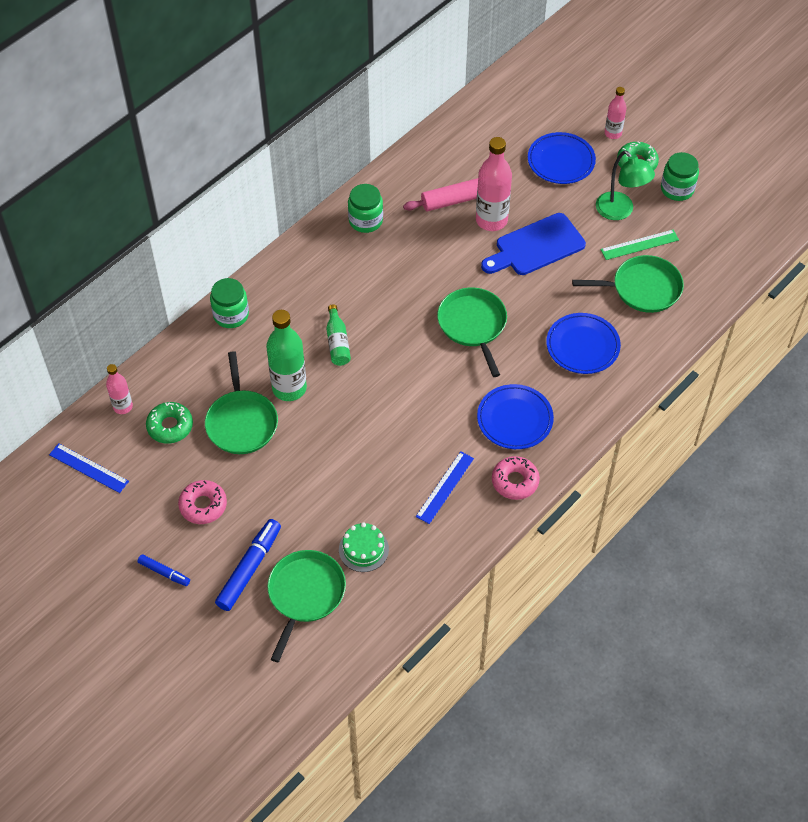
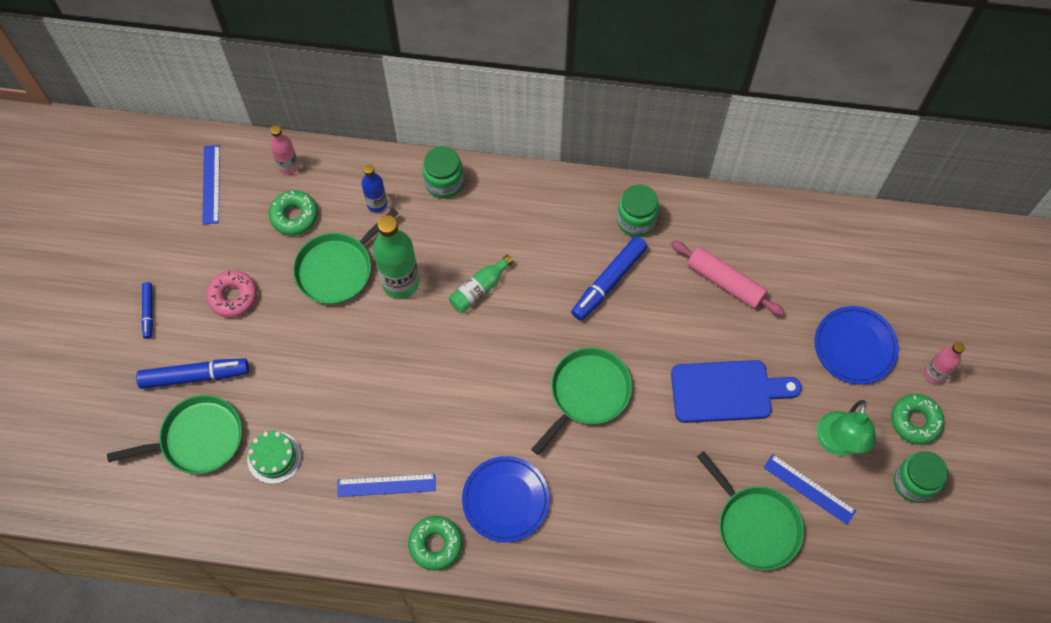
camera: 55 degrees right, 10 degrees up
(209, 367) = (377, 204): none -> blue bottle
(399, 263) = (608, 282): none -> blue marker
(491, 220) = (726, 330): pink bottle -> none
(515, 481) = (435, 544): pink donut -> green donut
(536, 246) = (727, 391): blue cutting board -> blue cutting board turned 150 degrees clockwise
(582, 346) = (638, 510): blue plate -> none
(639, 245) = (809, 489): green ruler -> blue ruler

